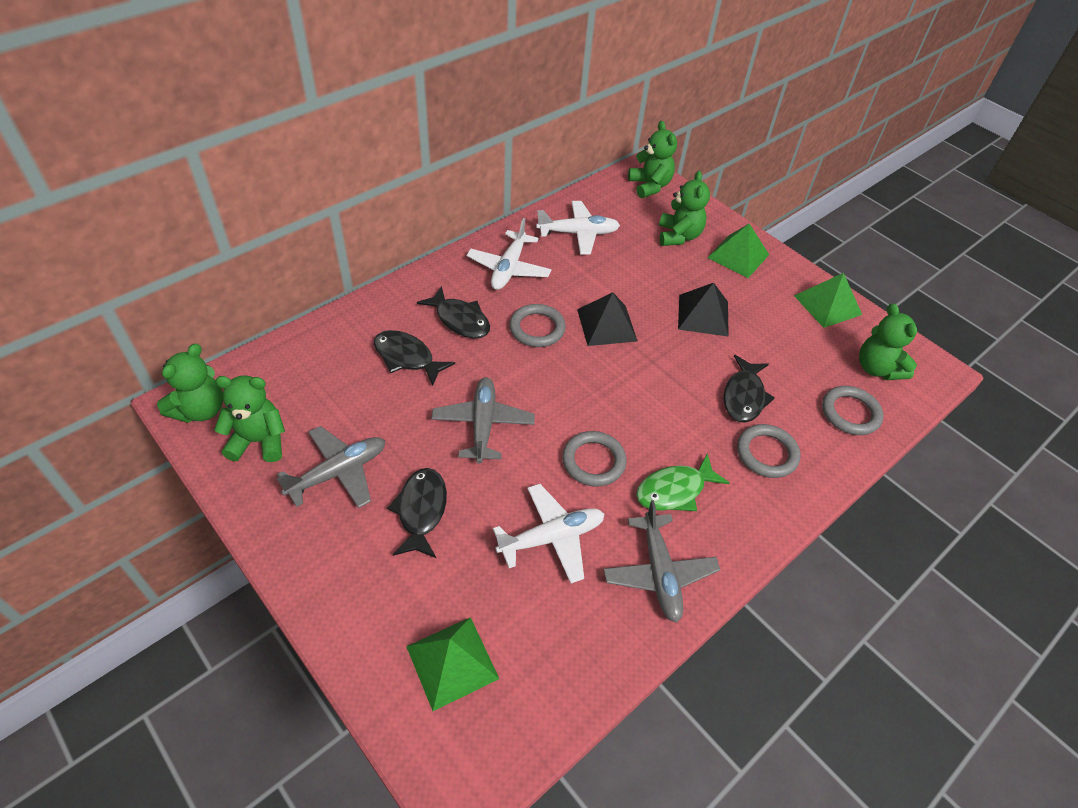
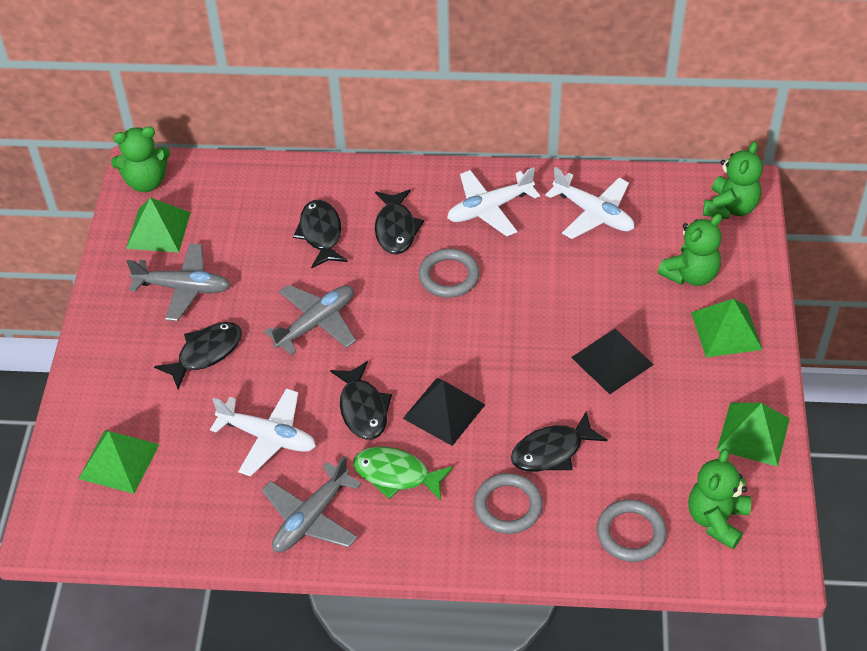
camera: 50 degrees right, 0 degrees up
(259, 441) = (158, 230): green teddy bear -> green pyramid
(593, 461) = (363, 409): grey ring -> black fish
(607, 325) = (512, 312): black pyramid -> black pyramid (444, 411)

